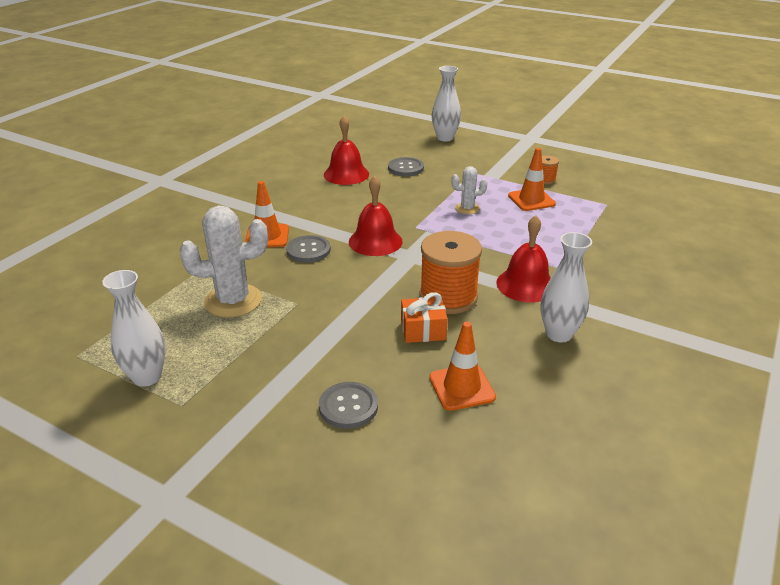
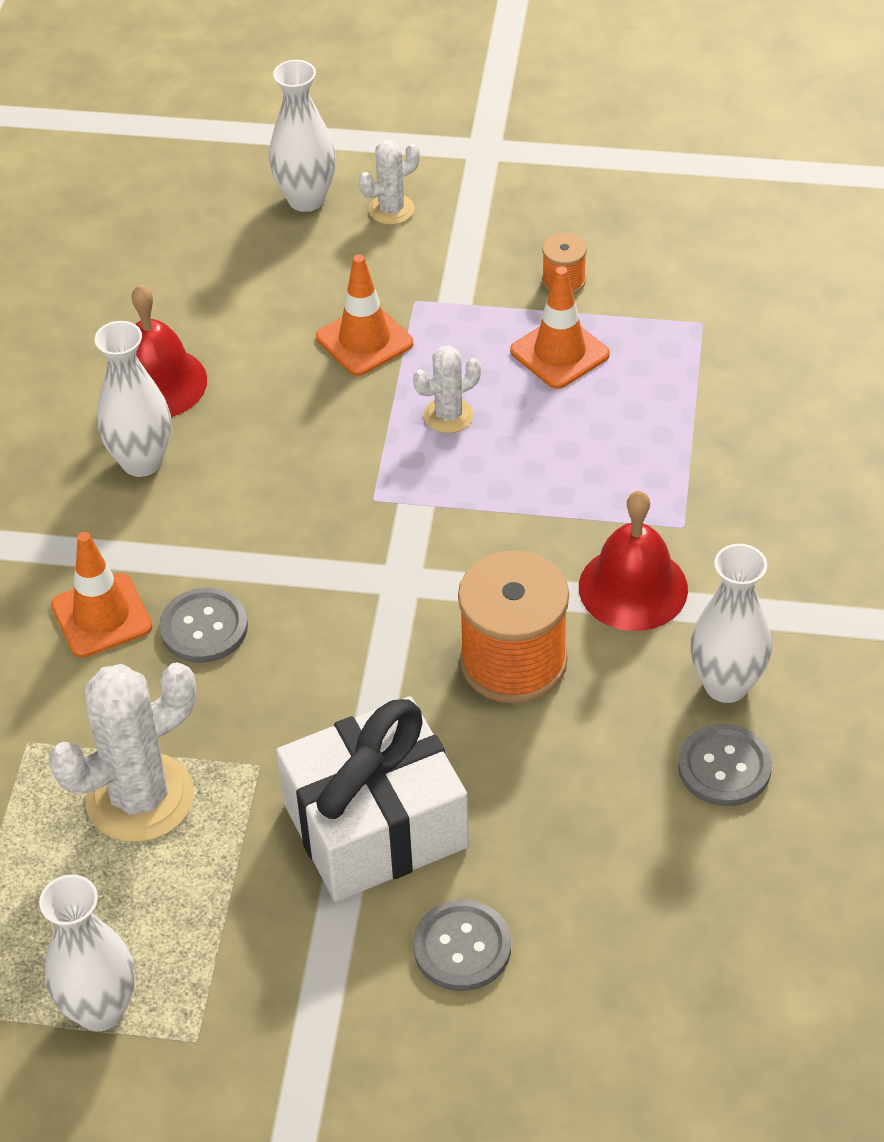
camera: 20 degrees left, 15 degrees up
(322, 194) = (141, 462): none -> white vase
(337, 341) = (375, 825): none -> white gift
(375, 241) = (317, 563): red bell -> none
(406, 168) = (271, 326): grey button -> grey button (724, 767)
(423, 330) = (505, 751): orange gift -> none
(461, 387) = (618, 848): orange traffic cone -> orange traffic cone (364, 340)
(479, 147) = (391, 209): none -> white cactus

